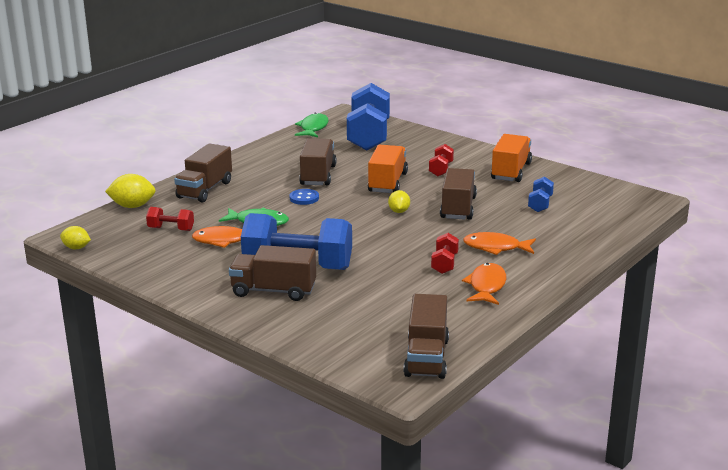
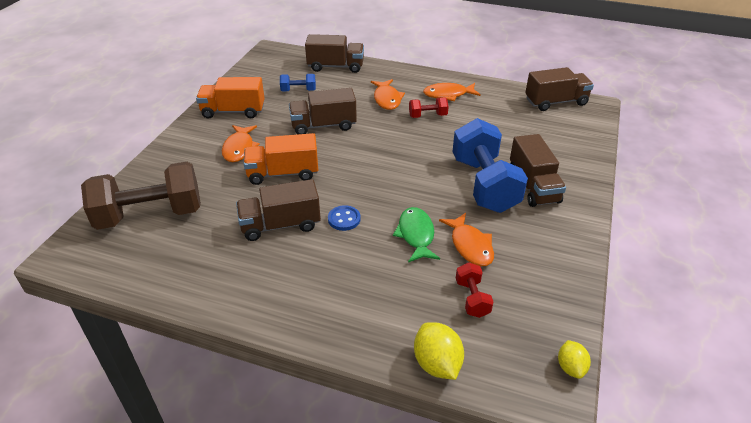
camera: 110 degrees left, 15 degrees up
(205, 190) = (357, 309): brown truck -> brown truck (335, 66)
(313, 128) = (123, 271): green fish -> none
(369, 136) = (150, 215): blue dumbbell -> brown dumbbell
(399, 211) = (346, 154): yellow lemon -> none
(441, 169) = (239, 148): red dumbbell -> orange fish

